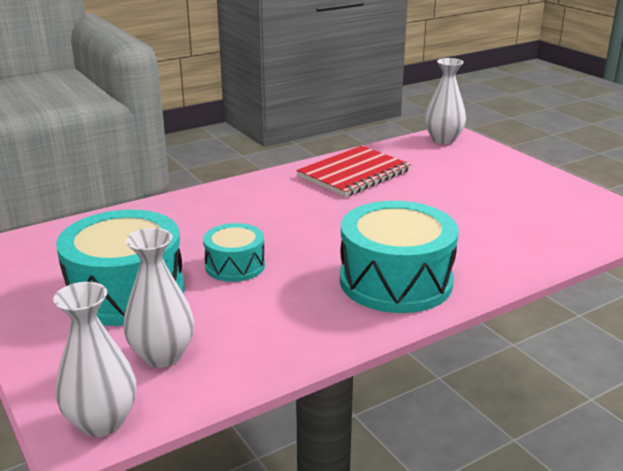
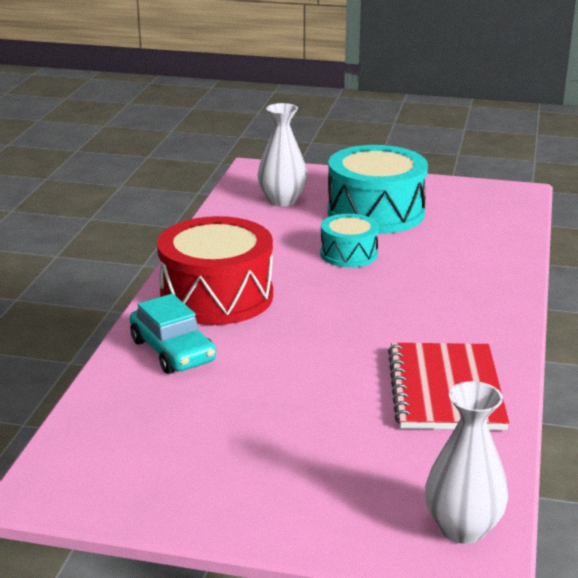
camera: 135 degrees right, 0 degrees up
(102, 422) = (254, 174): white vase -> none
(395, 281) = (216, 296): turquoise drum -> red drum
(483, 256) = (173, 351): none -> turquoise car

